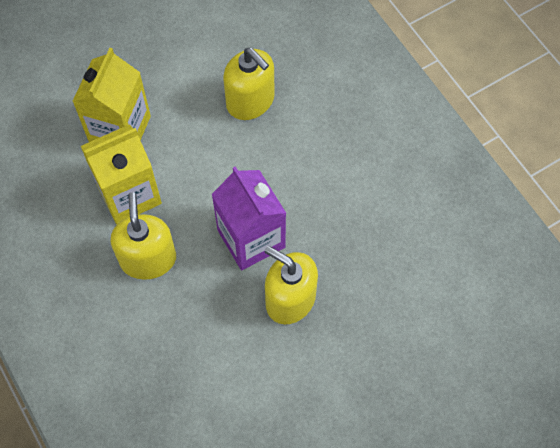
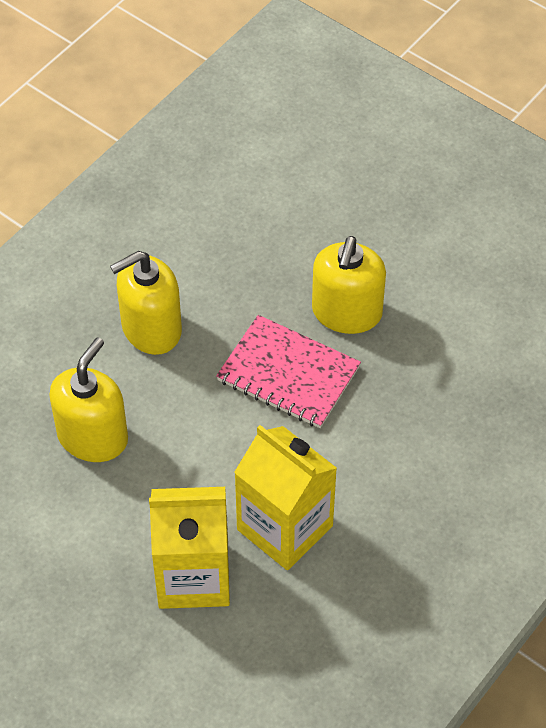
camera: 110 degrees left, 10 degrees down
(148, 259) = (362, 473): yellow soap dispenser -> yellow soap dispenser (151, 328)
(251, 239) = (288, 374): purple carton -> pink notebook

